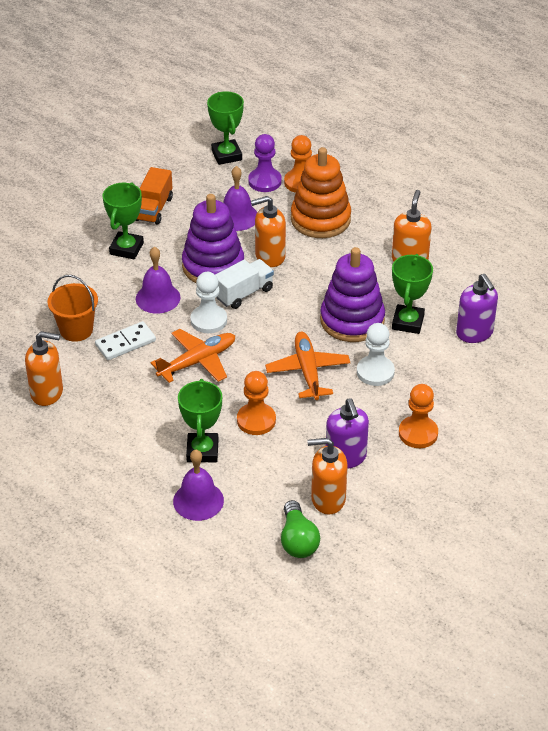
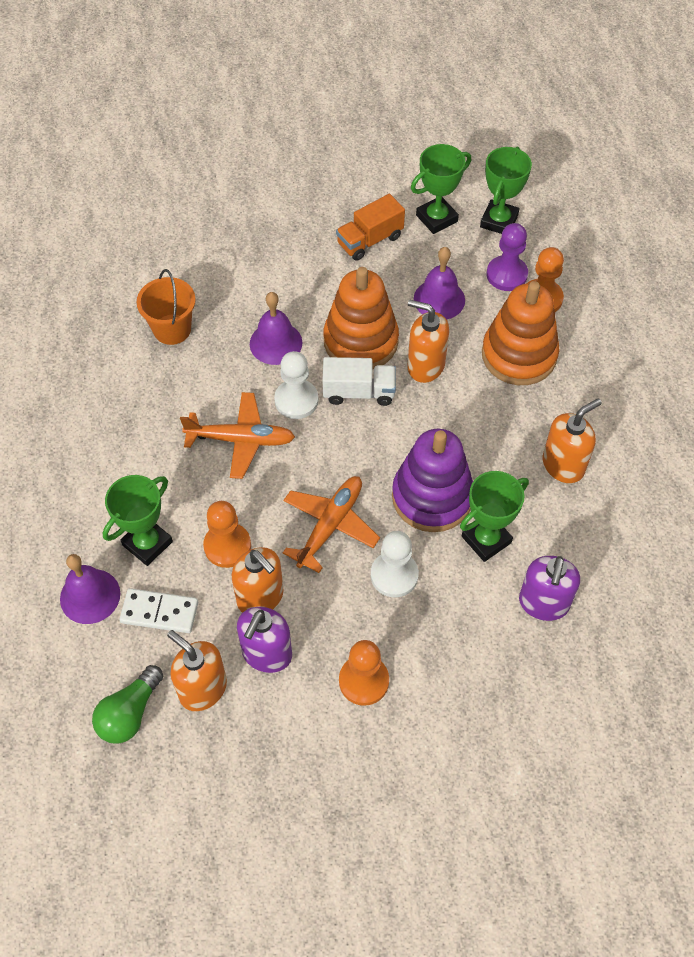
camera: 40 degrees right, 15 degrees up
(47, 393) = (83, 380): orange soap dispenser -> orange soap dispenser (260, 597)
(125, 343) = (199, 373): white domino -> white domino (159, 612)
(126, 248) = (302, 269): green trophy -> green trophy (436, 218)
(213, 266) = (360, 341): purple stacking toy -> orange stacking toy

